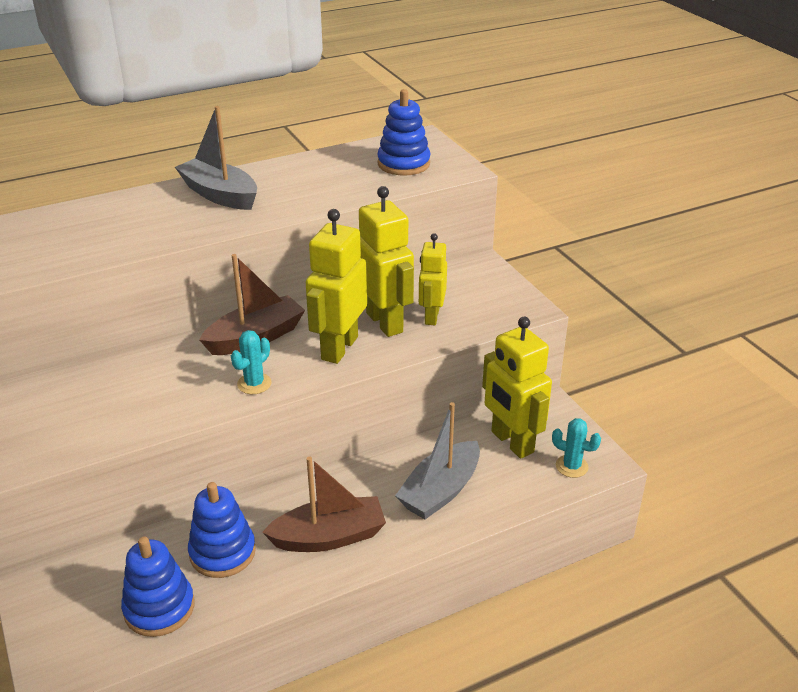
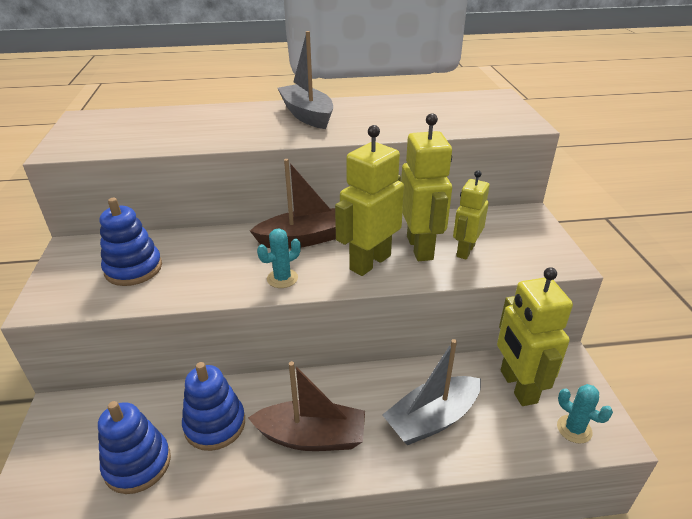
camera: 20 degrees right, 0 degrees up
(403, 164) = (474, 113): blue stacking toy -> blue stacking toy (133, 269)

